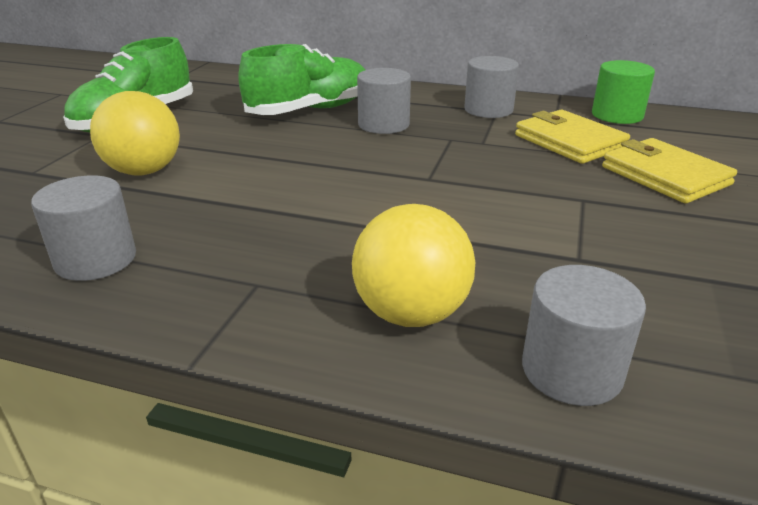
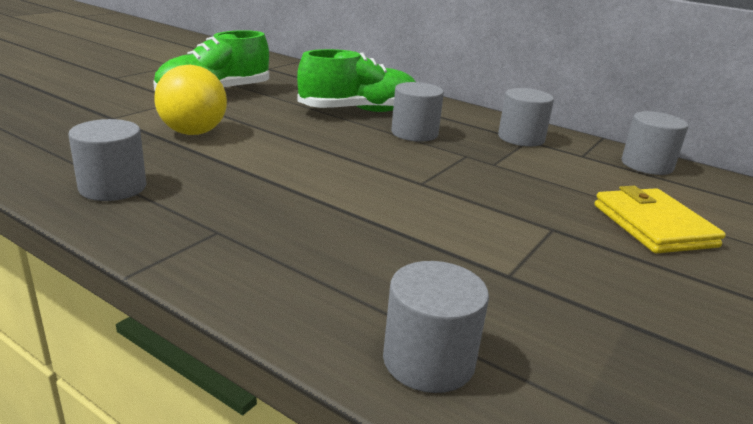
camera: 15 degrees right, 5 degrees down
(411, 313) = (323, 282): yellow ball -> none
(569, 142) = (579, 178): yellow wallet -> none
(617, 115) = (646, 165): green cylinder -> grey cylinder

